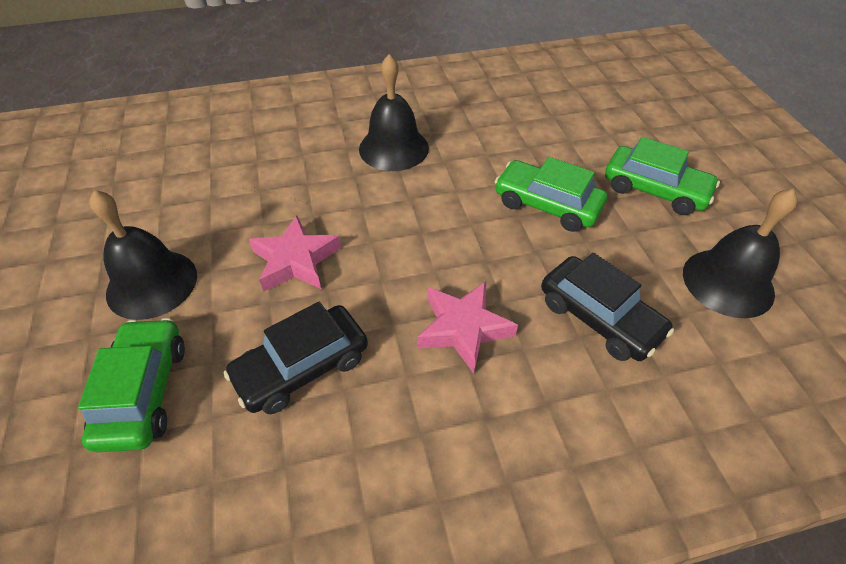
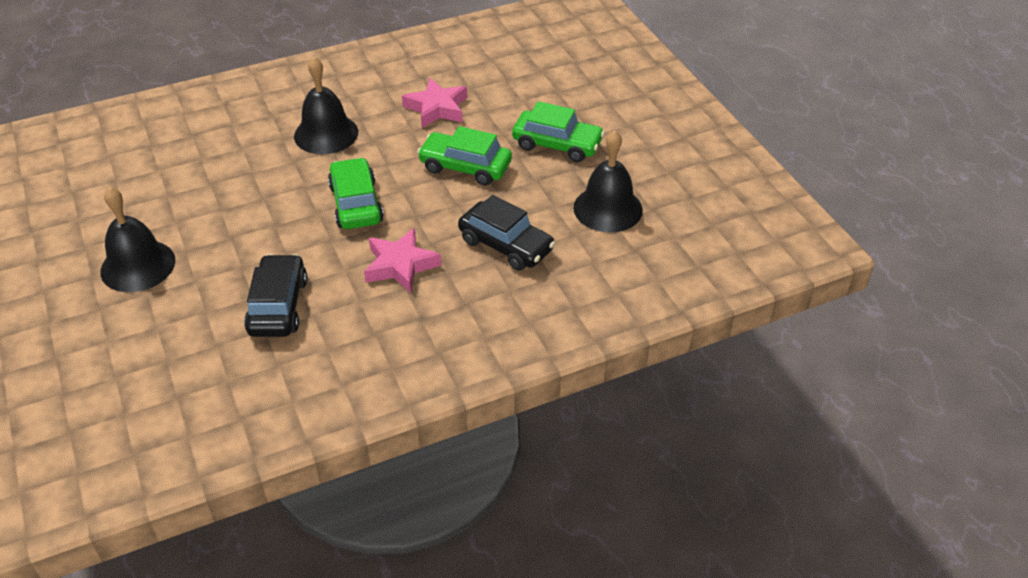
camera: 10 degrees left, 5 degrees down
(143, 392) = (158, 336): green car -> green car (356, 204)
(296, 260) = (256, 234): pink star -> pink star (437, 108)
(302, 367) = (278, 306): black car -> black car turned 135 degrees clockwise

